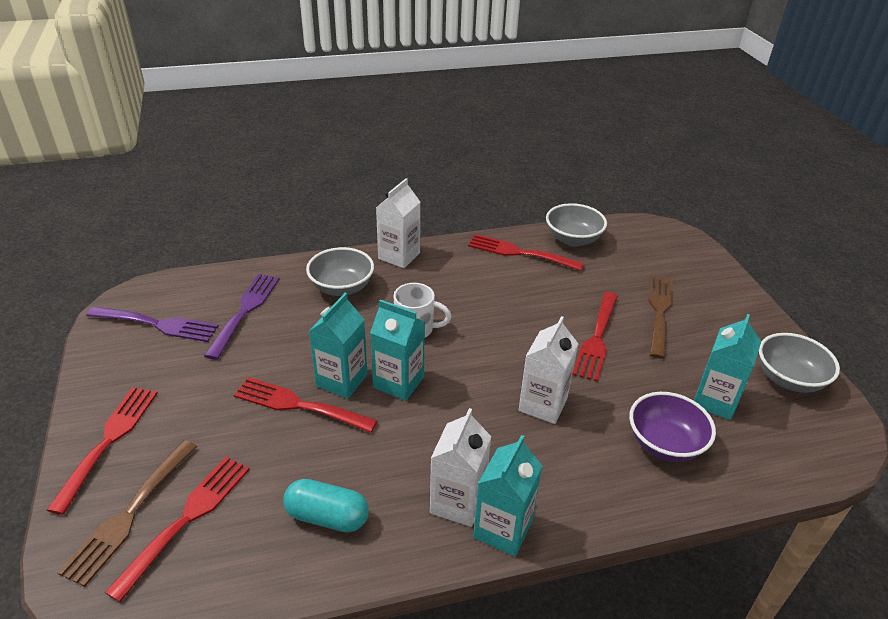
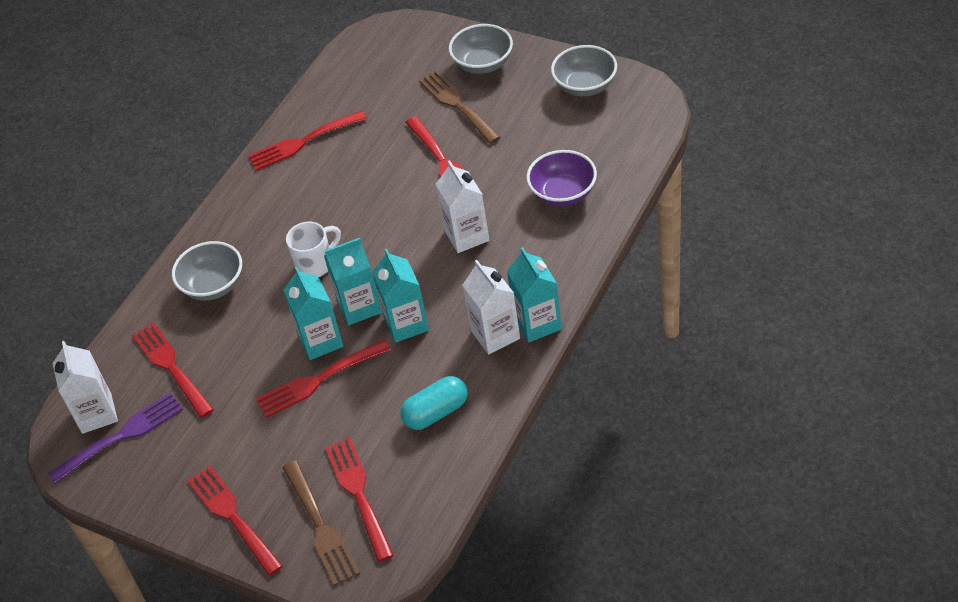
camera: 40 degrees left, 10 degrees up
(245, 311) = (171, 367): purple fork -> red fork
(399, 256) = (216, 224): white carton -> white carton (96, 414)
(573, 239) = (326, 96): grey bowl -> grey bowl (483, 64)
(715, 401) = (560, 140): turquoise carton -> turquoise carton (406, 324)

